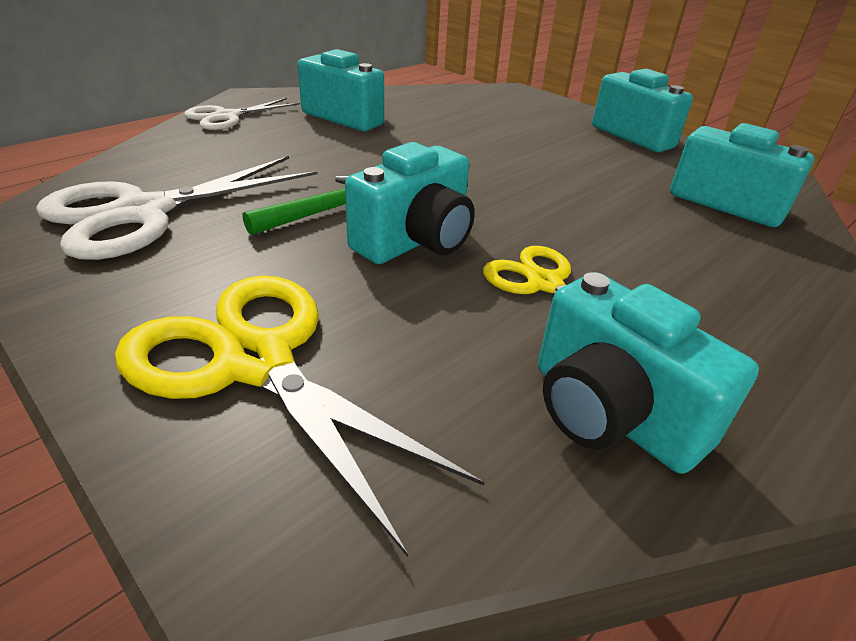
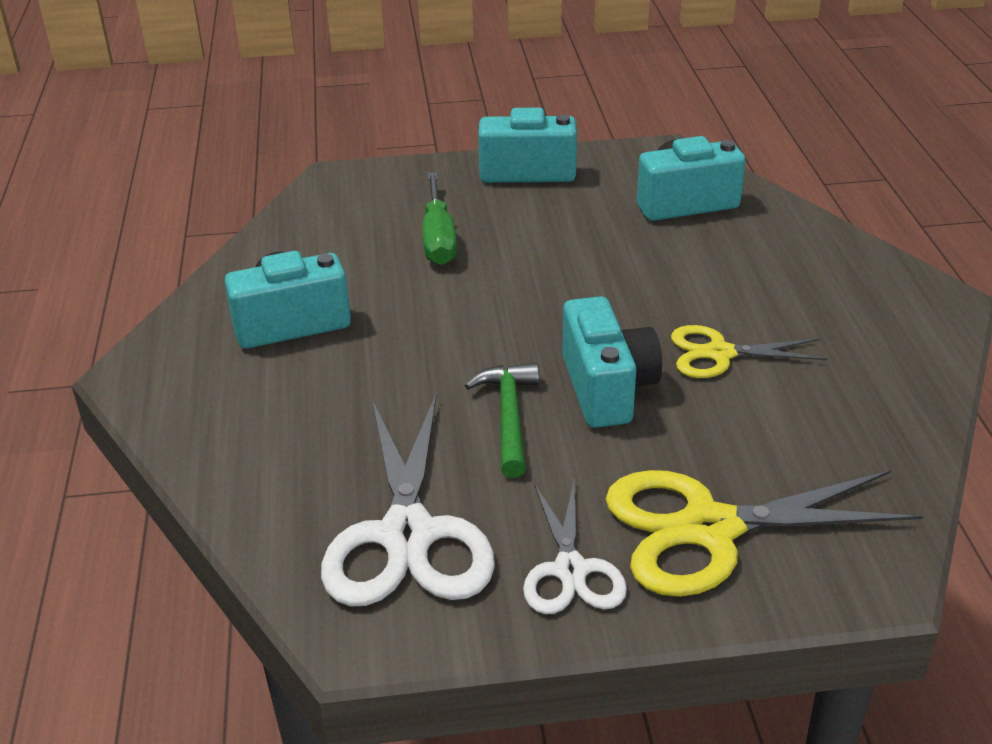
camera: 50 degrees left, 0 degrees up
(226, 117) = (191, 412): white scissors -> white scissors (570, 571)
(505, 131) = (438, 238): none -> green screwdriver
(610, 413) = (866, 398): turquoise camera -> none

